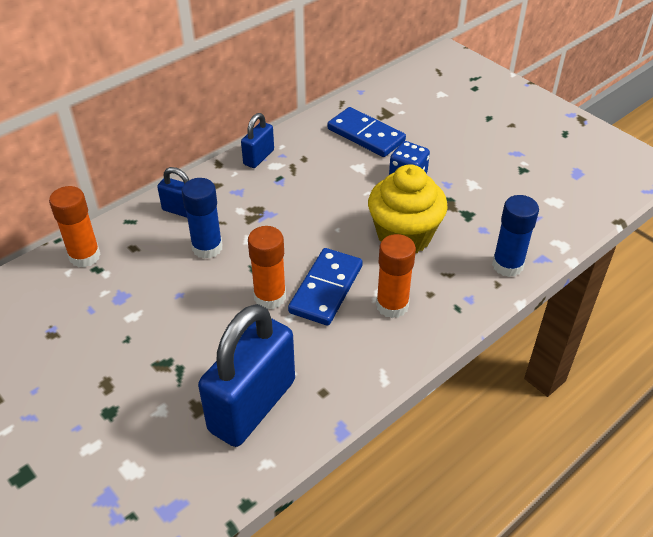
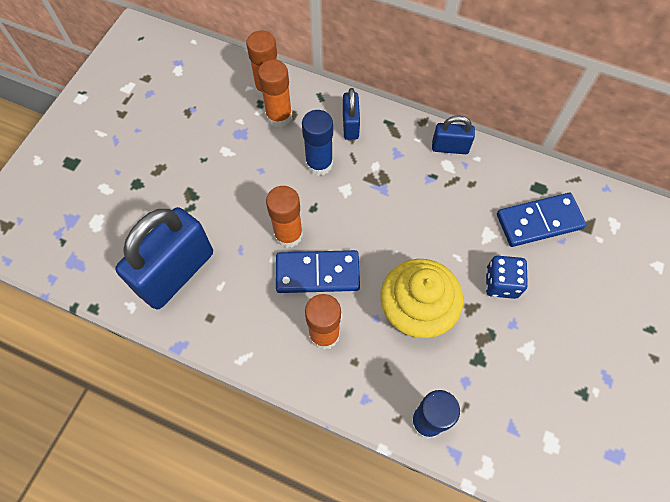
camera: 65 degrees right, 20 degrees up
(126, 259) = (279, 116): none -> orange glue stick
(252, 406) = (176, 273): blue padlock -> blue padlock turned 60 degrees counterclockwise
(365, 135) = (539, 221): blue domino -> blue domino turned 60 degrees clockwise

